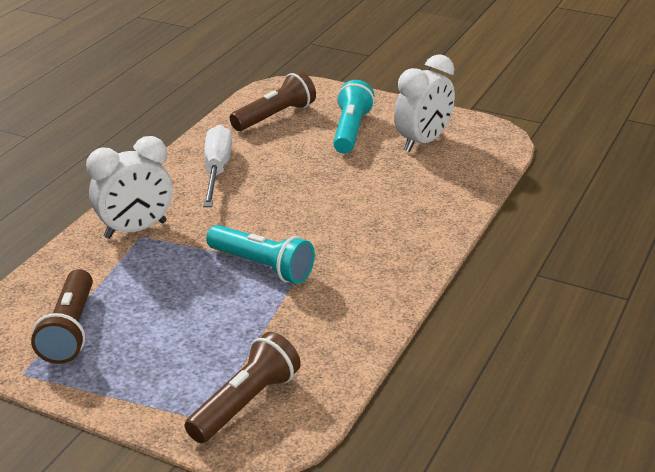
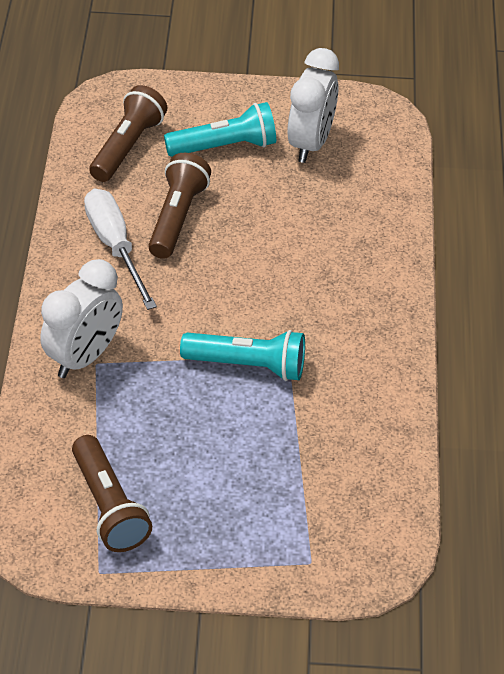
camera: 25 degrees left, 15 degrees up
(245, 403) = (334, 533): brown flashlight -> brown flashlight (177, 217)
(351, 131) = (224, 147): turquoise flashlight -> turquoise flashlight turned 90 degrees clockwise

